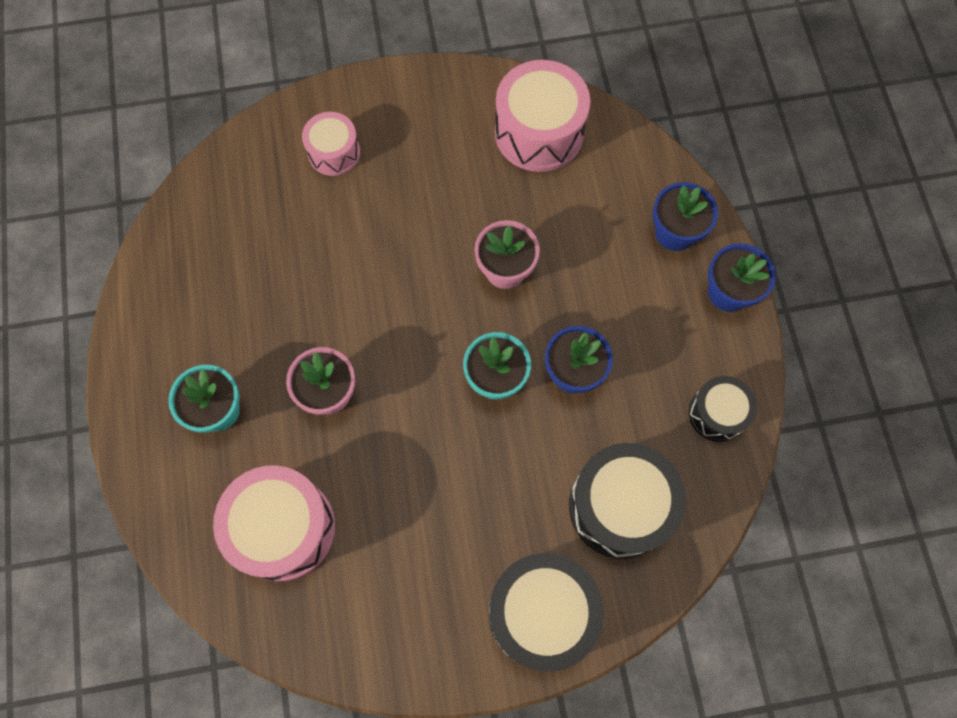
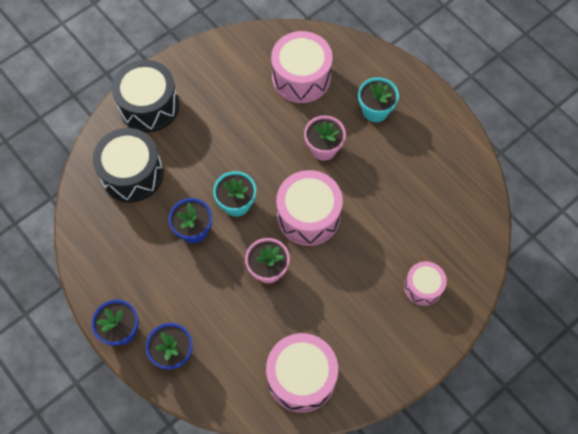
camera: 150 degrees right, 5 degrees down
(411, 310) = (308, 216): none -> pink drum
(717, 413) = (98, 251): black drum -> none

